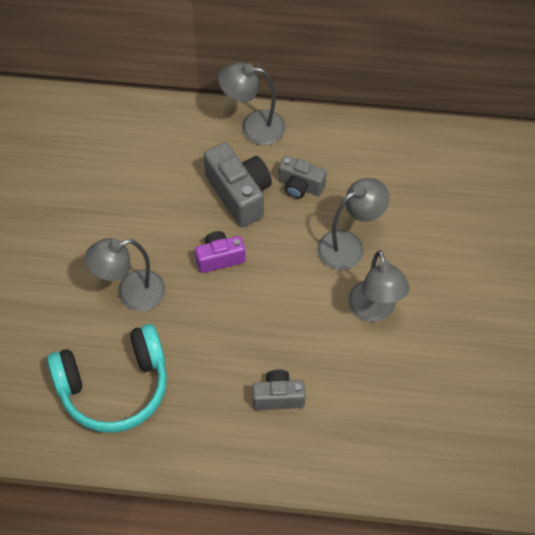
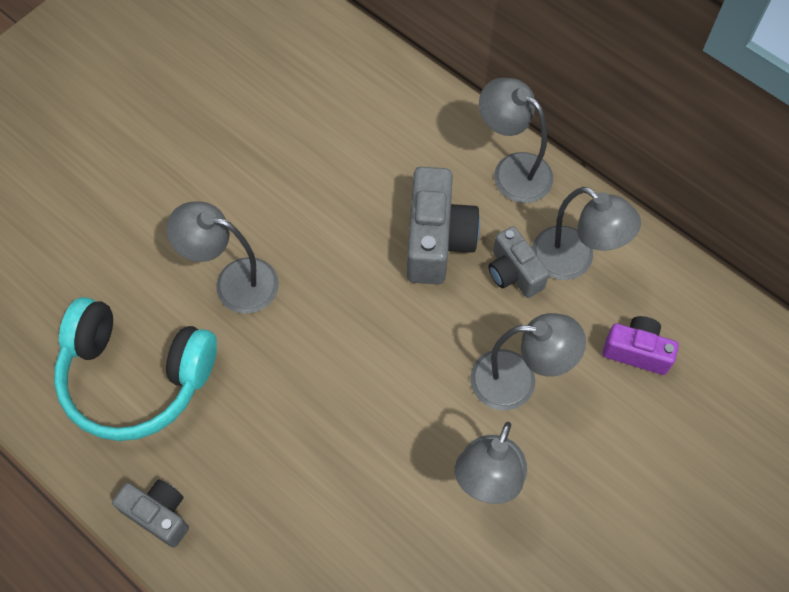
camera: 35 degrees right, 5 degrees up
(219, 258) = (358, 302): purple camera -> purple camera (636, 351)
(278, 397) = (298, 511): grey camera -> grey camera (159, 514)
(330, 159) = (573, 261): none -> grey lamp

